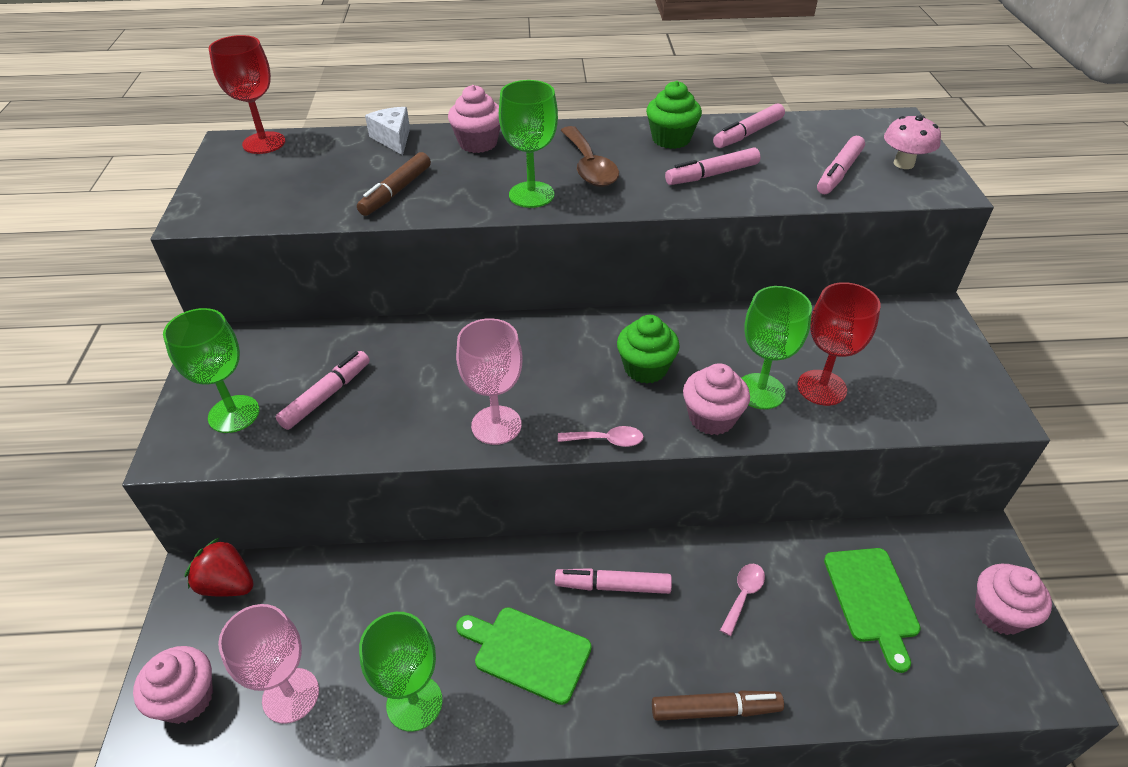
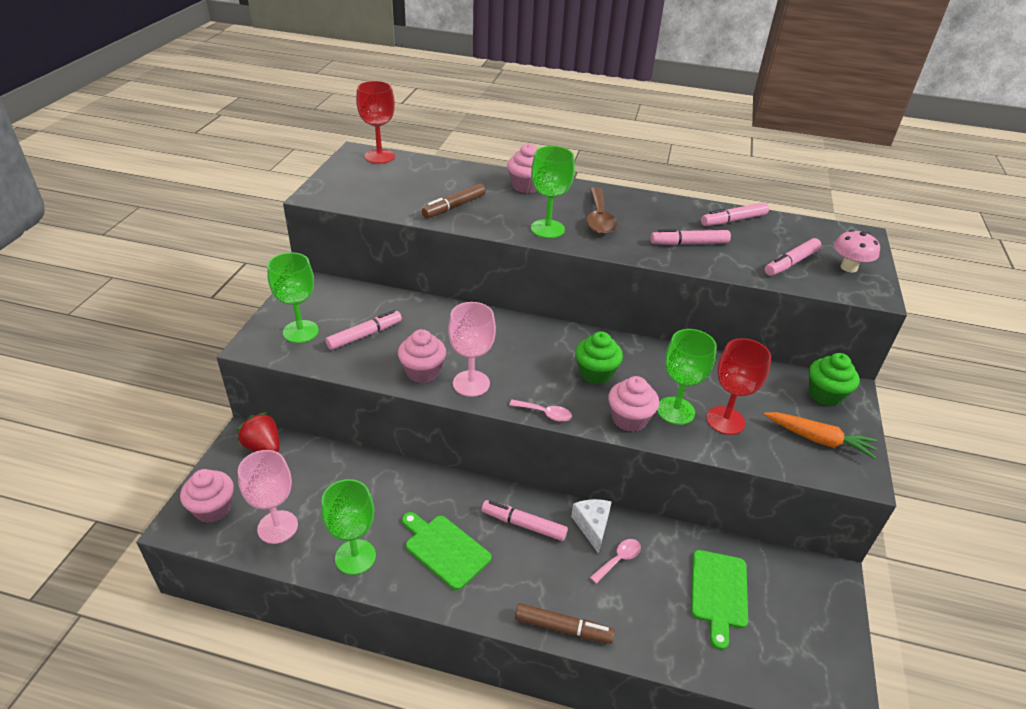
camera: 15 degrees right, 5 degrees down
(393, 139) = (468, 171): white cheese -> white cheese (592, 526)
(671, 139) = (671, 212): green cupcake -> green cupcake (825, 394)
(933, 382) = (818, 439): none -> orange carrot
(999, 613) = (819, 634): pink cupcake -> pink cupcake (423, 372)

